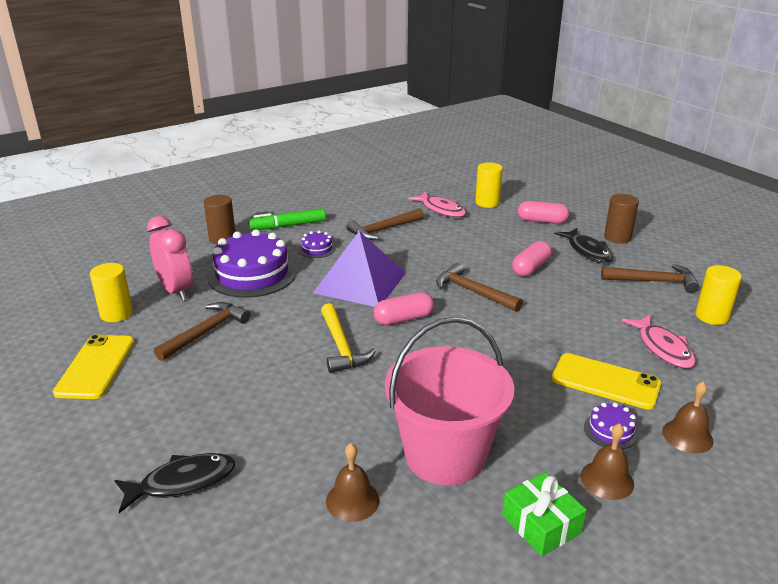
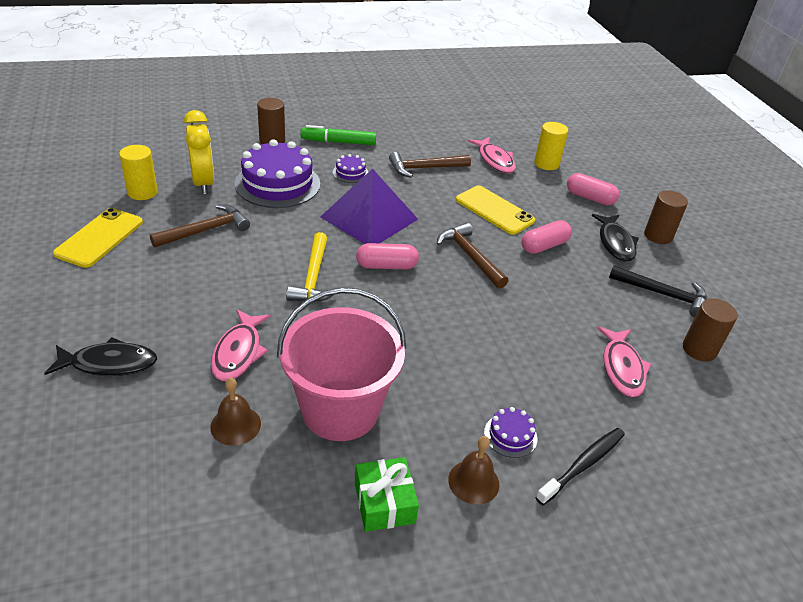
camera: 15 degrees right, 10 degrees up
(176, 290) = (203, 183): pink clock -> yellow clock
(311, 433) = (238, 352): none -> pink fish
(605, 381) = (539, 385): yellow phone -> yellow phone (494, 210)
(653, 281) = (663, 294): brown hammer -> black hammer
(687, 436) = (583, 465): brown bell -> black toothbrush
(712, 316) = (699, 349): yellow cylinder -> brown cylinder

